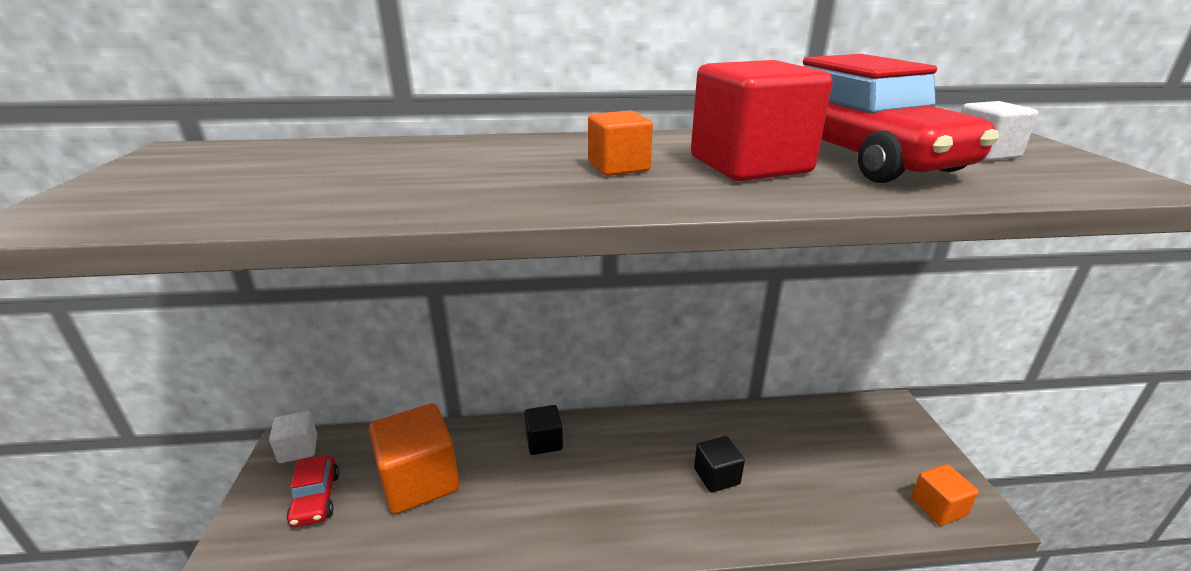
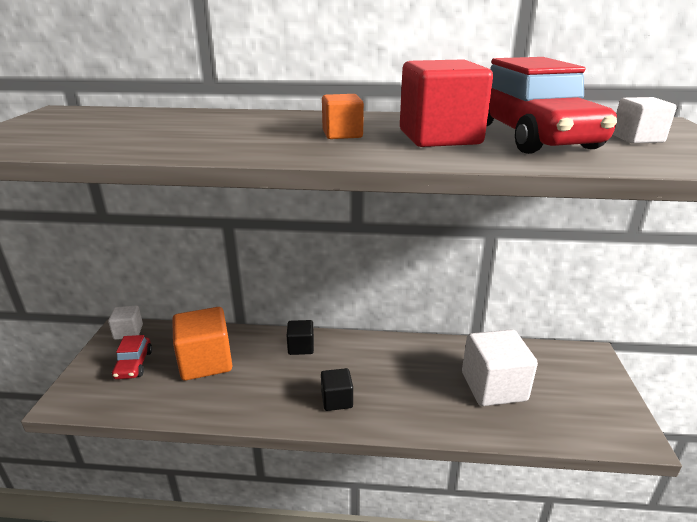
camera: 10 degrees right, 0 degrees up
(716, 476) = (425, 386): black cube -> black cube (337, 400)
(798, 466) = (493, 386): none -> white cube
(938, 507) = (600, 430): orange cube -> none

